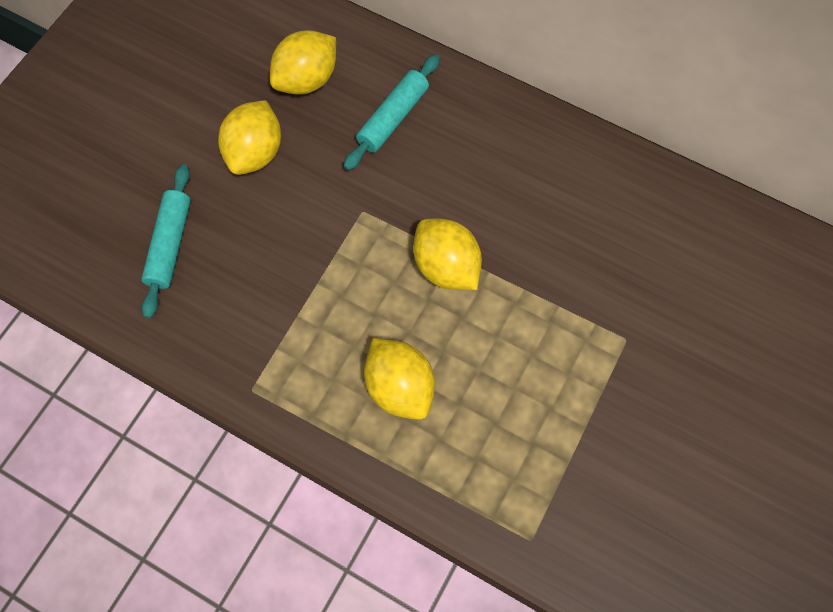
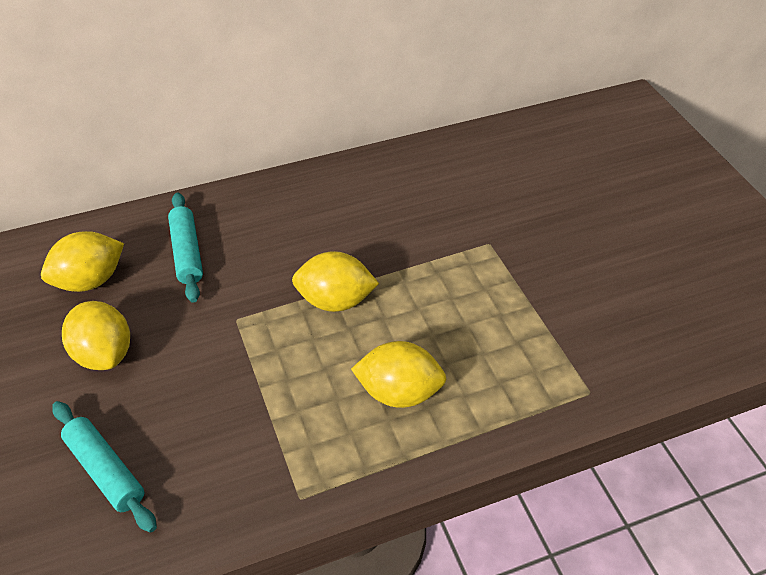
camera: 50 degrees left, 20 degrees down
(307, 80) = (90, 280): yellow lemon -> yellow lemon turned 60 degrees clockwise

